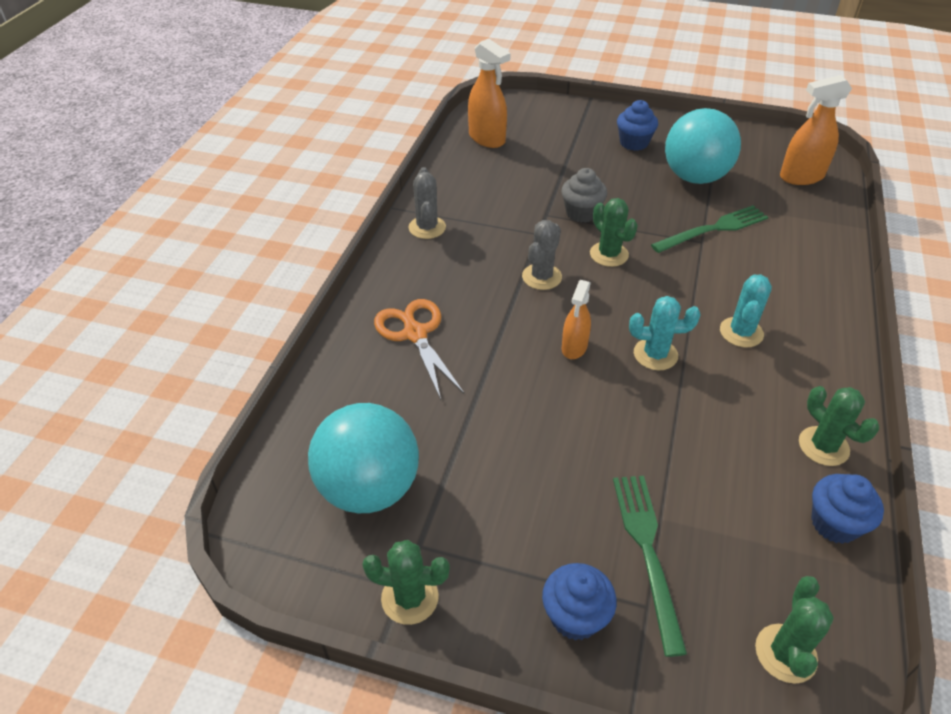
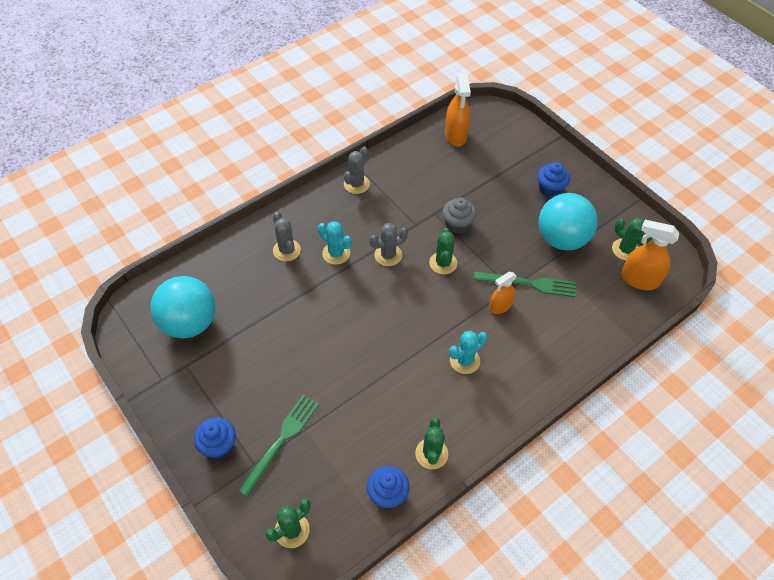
camera: 35 degrees right, 10 degrees up
(410, 598) = (160, 387): green cactus -> green cactus (625, 249)
(415, 333) = (286, 250): orange scissors -> grey cactus
(574, 347) = (360, 310): orange spray bottle -> orange spray bottle (500, 306)
(655, 354) = (400, 342): turquoise cactus -> turquoise cactus (336, 253)

